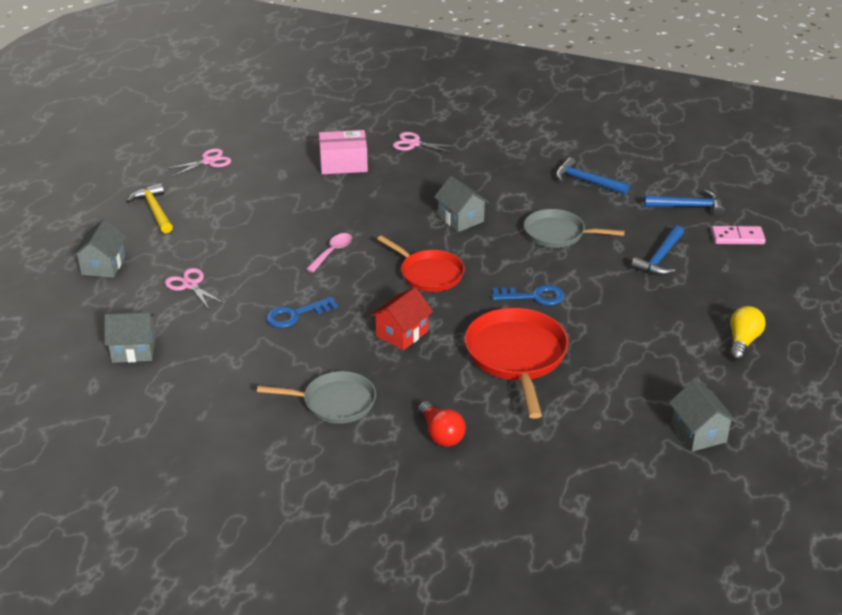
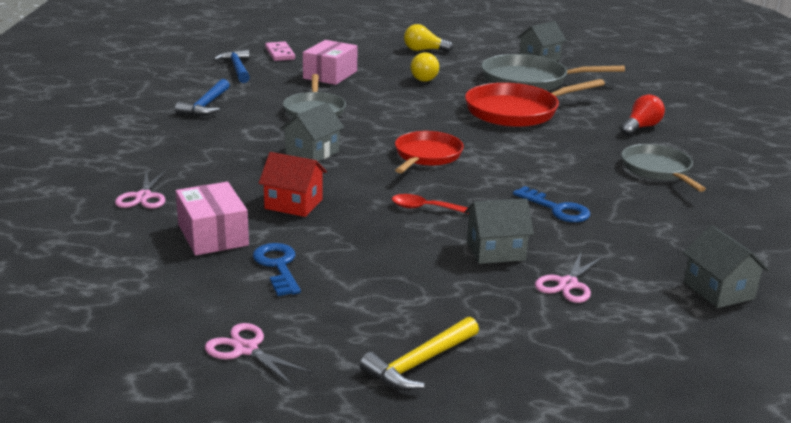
camera: 110 degrees left, 10 degrees down
(103, 265) = (591, 367): grey house -> grey house (496, 251)
(332, 252) = (426, 208): pink spoon -> red spoon
(402, 333) = (533, 156): red house -> red house (293, 204)
(534, 296) = (425, 112): blue key -> blue key (278, 266)
(613, 397) = (529, 81): none -> grey pan
(639, 320) = (425, 77): none -> yellow light bulb
(660, 258) = (330, 75): blue hammer -> pink box

